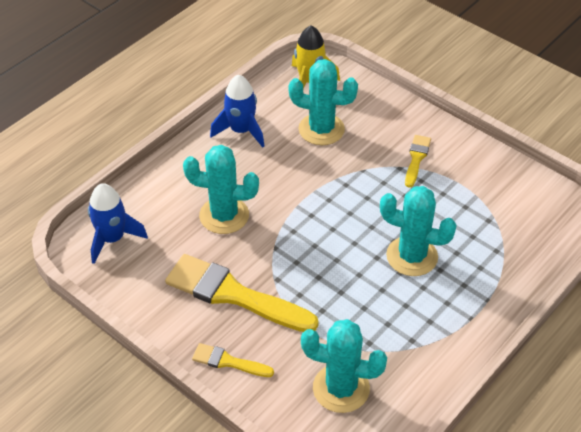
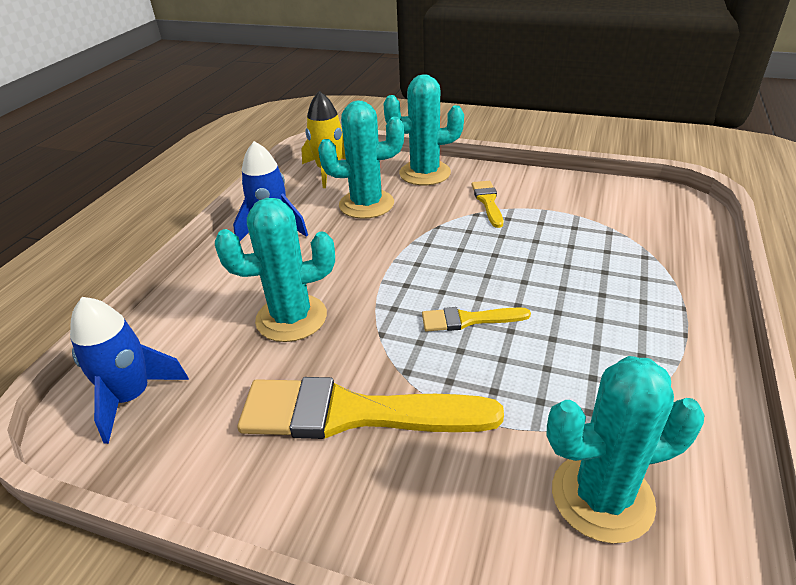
camera: 20 degrees left, 10 degrees down
(228, 362) = (398, 524): yellow brush -> yellow brush (468, 320)
(412, 256) = (558, 291): turquoise cactus -> turquoise cactus (425, 173)

